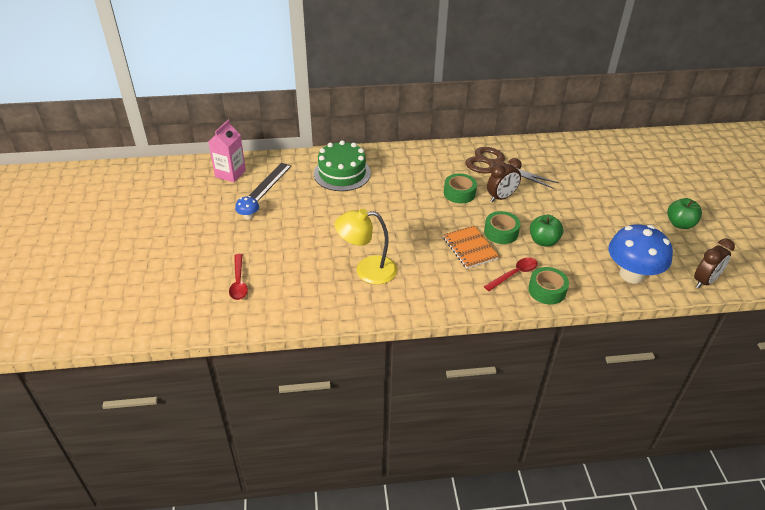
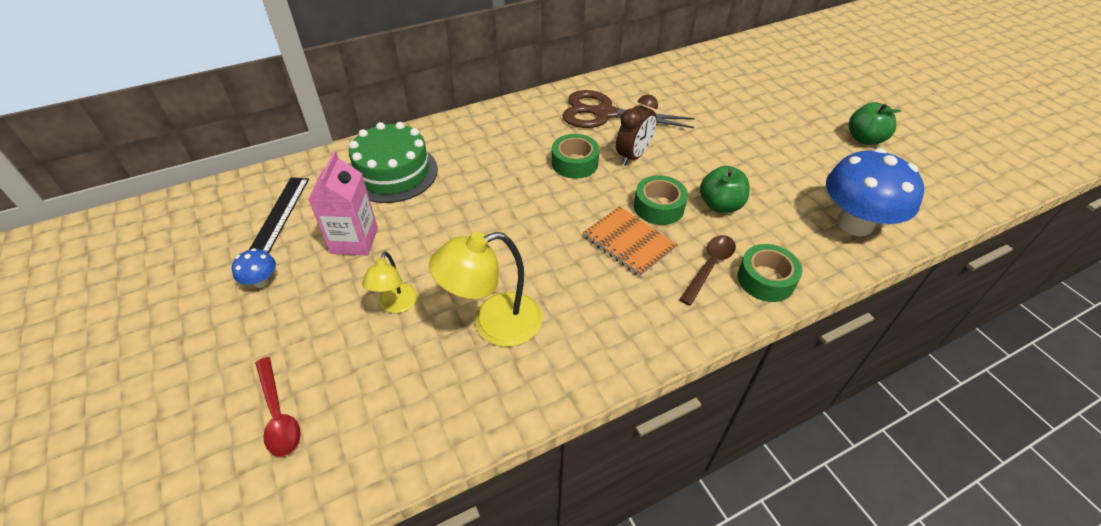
camera: 20 degrees left, 5 degrees up
(230, 173) = (209, 215): pink carton -> pink carton (354, 240)
(316, 247) = (396, 305): none -> yellow lamp
(514, 274) = (709, 267): red spoon -> brown spoon
(704, 281) = (942, 208): brown clock -> none

